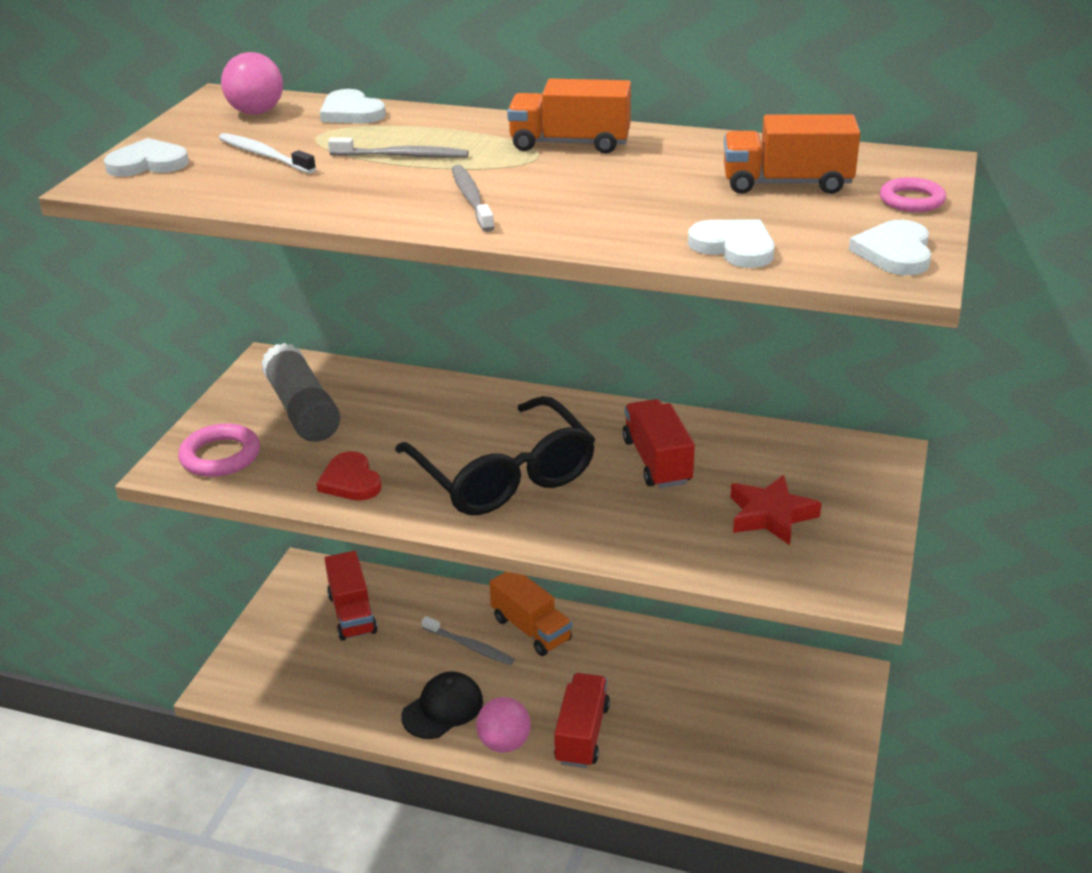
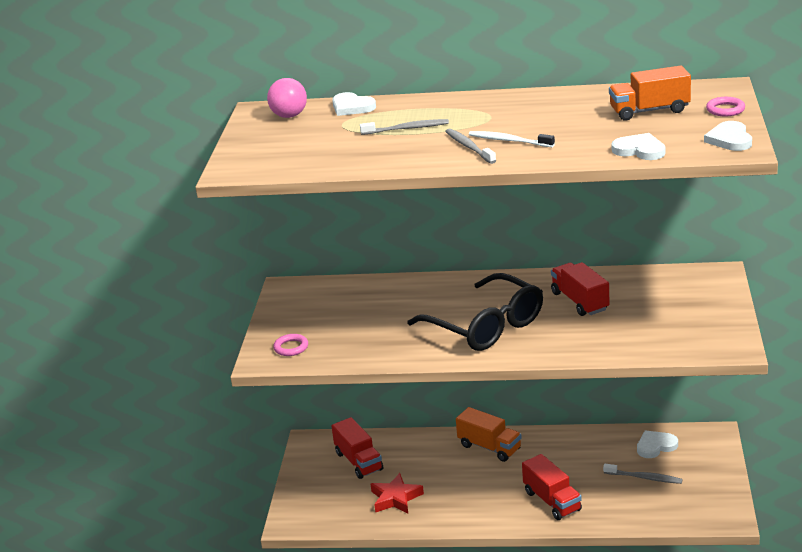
camera: 10 degrees left, 5 degrees down
(148, 163) = (247, 157): white heart -> white heart (655, 446)
(220, 456) = (291, 347): pink ring -> pink ring, size x0.65
(265, 155) = (319, 141): white toothbrush -> white toothbrush (509, 141)
(302, 410) = (329, 312): grey glue stick -> none
(350, 481) = (388, 346): red heart -> none
(443, 708) = (451, 505): black cap -> none
(469, 646) = (451, 465): grey toothbrush -> grey toothbrush (644, 478)
(504, 743) = (502, 516): pink ball -> none
(570, 144) = (505, 106): orange truck -> none
(582, 734) = (552, 501): red truck -> red truck turned 150 degrees clockwise
(771, 515) = (664, 319): red star -> red star (396, 498)

